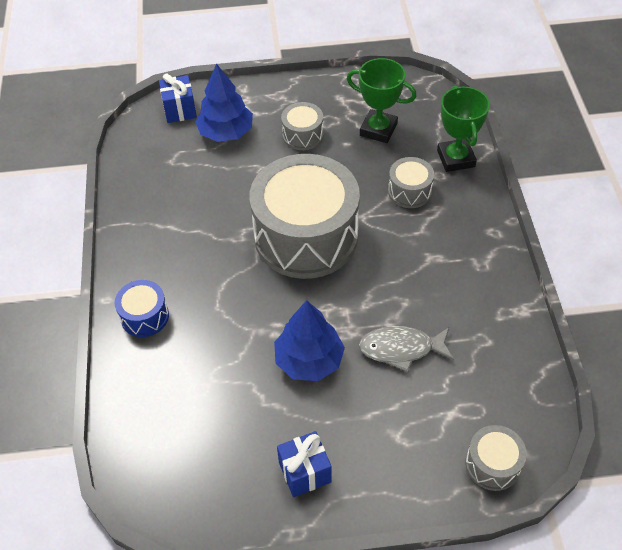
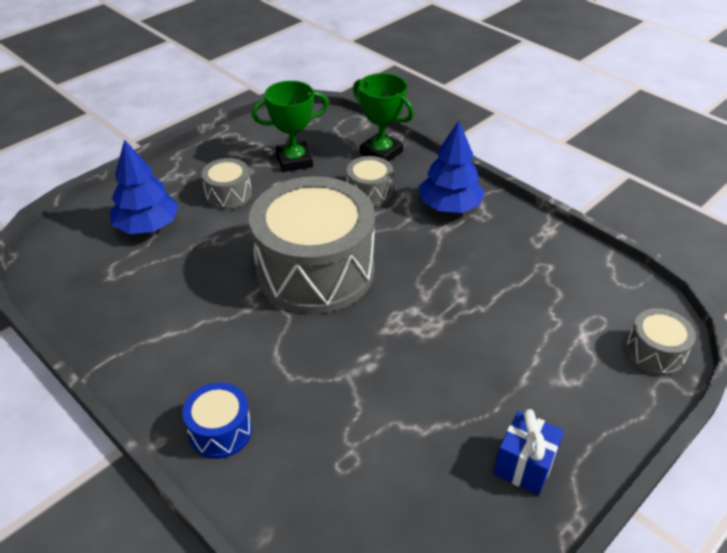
camera: 40 degrees left, 10 degrees down
(180, 110) = (77, 230): blue gift -> none
(309, 360) = (425, 368): blue tree -> blue tree (449, 206)
(401, 349) = (491, 311): grey fish -> none

